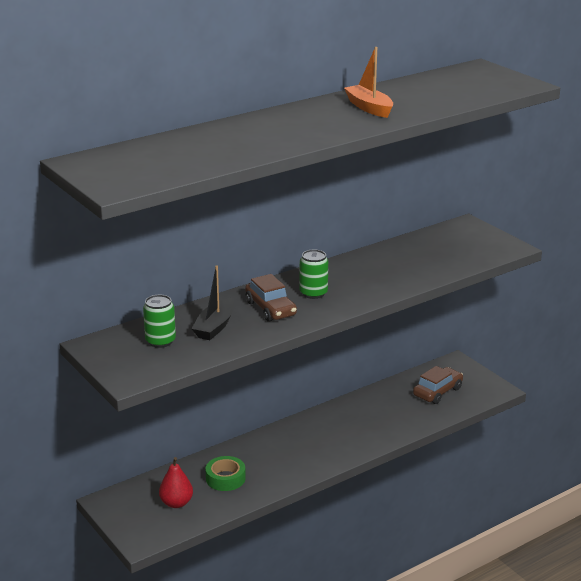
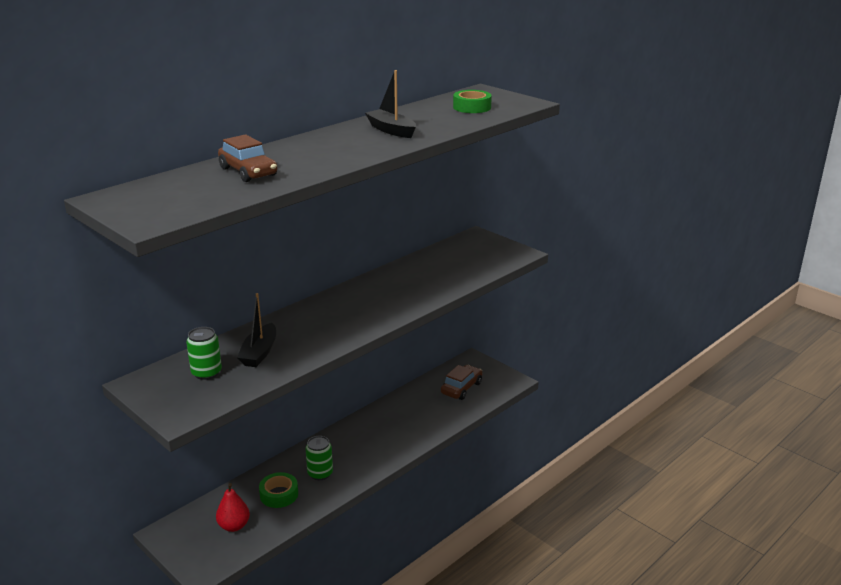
camera: 10 degrees left, 0 degrees up
(270, 309) = (311, 330): brown car -> brown car (248, 172)
(313, 293) = (350, 311): green can -> green can (320, 473)
(369, 108) = (391, 130): orange boat -> black boat
(462, 86) = (472, 107): none -> green tape

